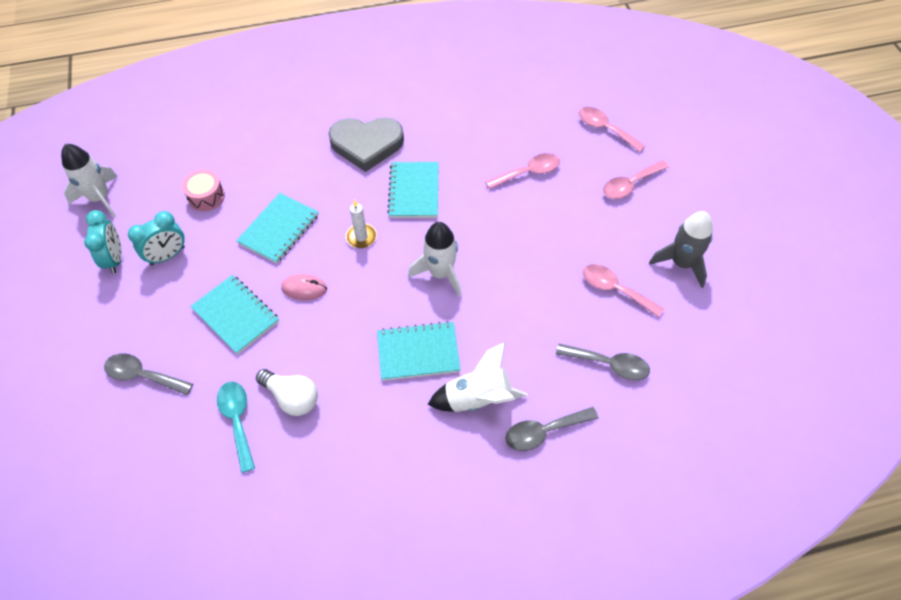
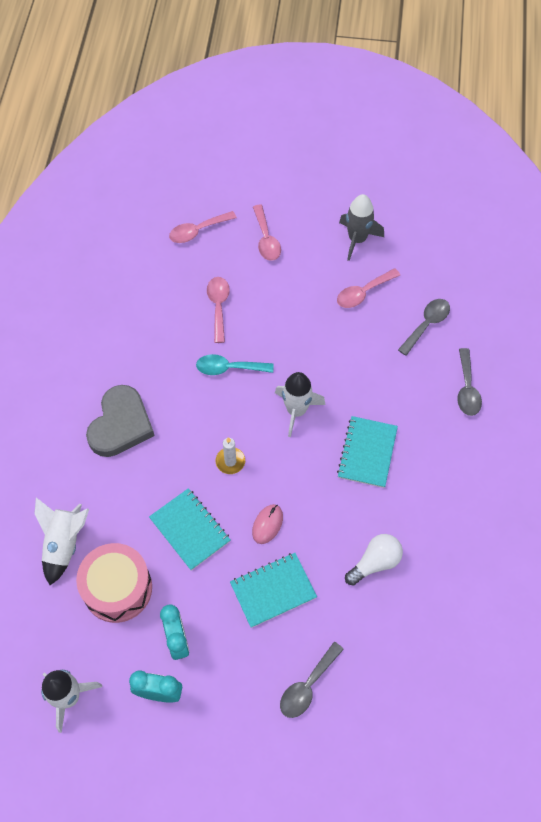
camera: 70 degrees left, 5 degrees up
(206, 197) = (117, 588): pink drum -> pink drum, size x1.79
(237, 420) = (381, 612): turquoise spoon -> turquoise spoon (228, 368)
(414, 191) = (197, 402): turquoise notebook -> none
(478, 398) = (424, 423): white rocket -> white rocket (64, 544)

